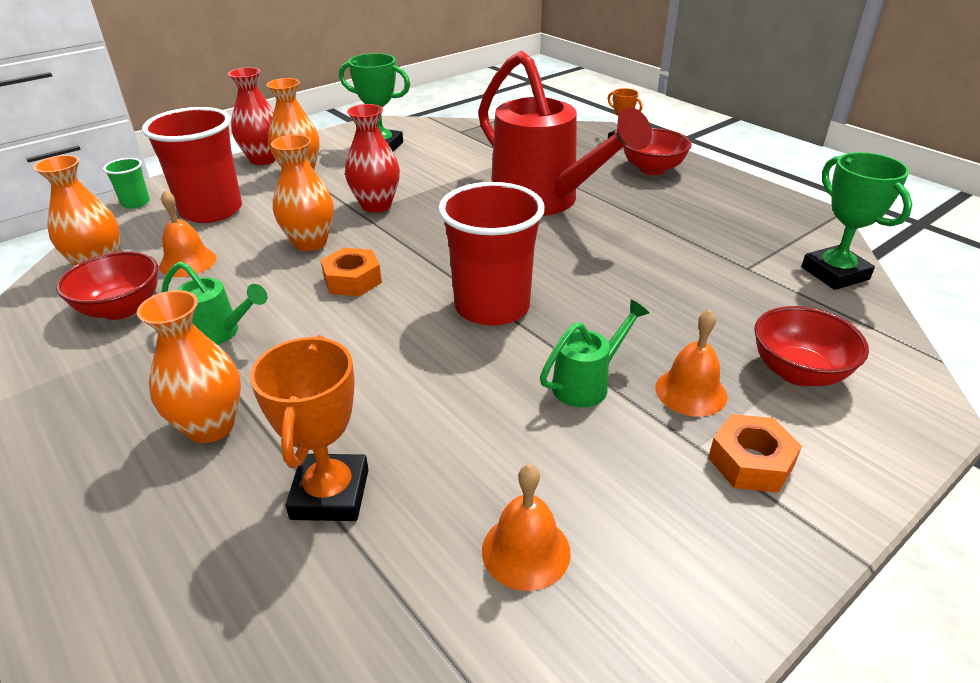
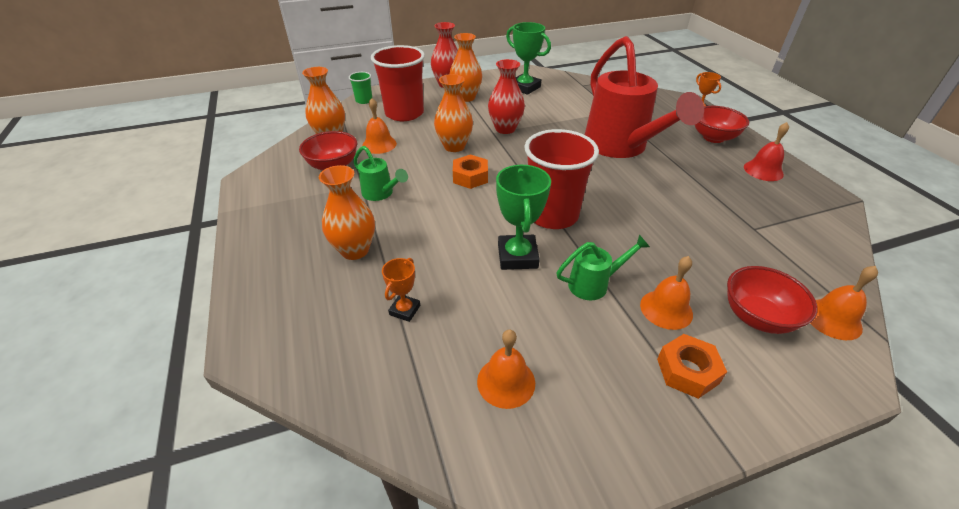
camera: 20 degrees right, 5 degrees up
(330, 494) = (405, 310): orange trophy -> orange trophy, size x0.56
(726, 197) = (763, 170): none -> red bell
(835, 273) = (826, 249): green trophy -> green trophy (517, 256)
(878, 352) = (832, 319): none -> orange bell

